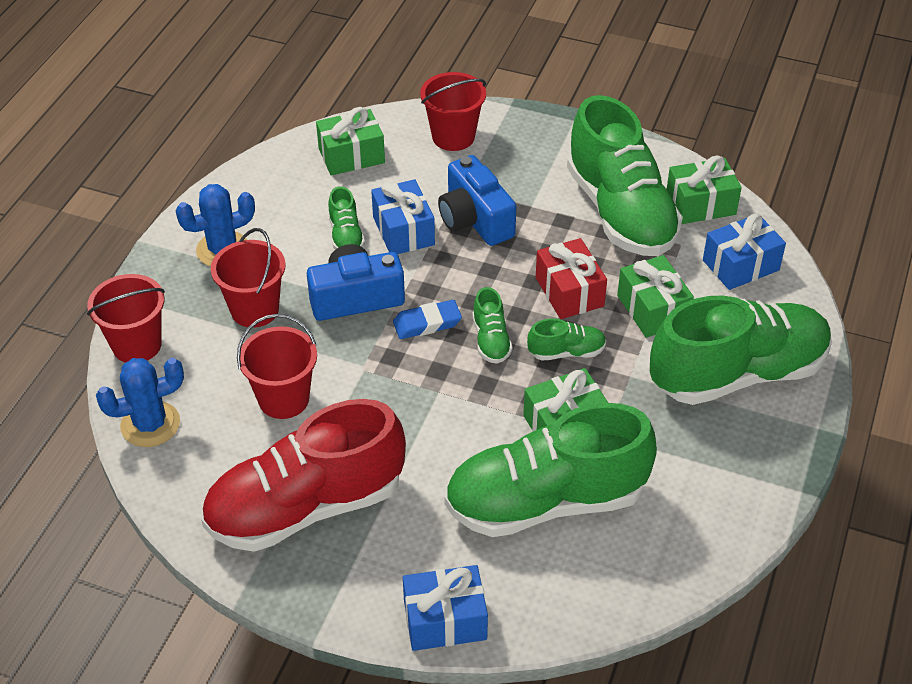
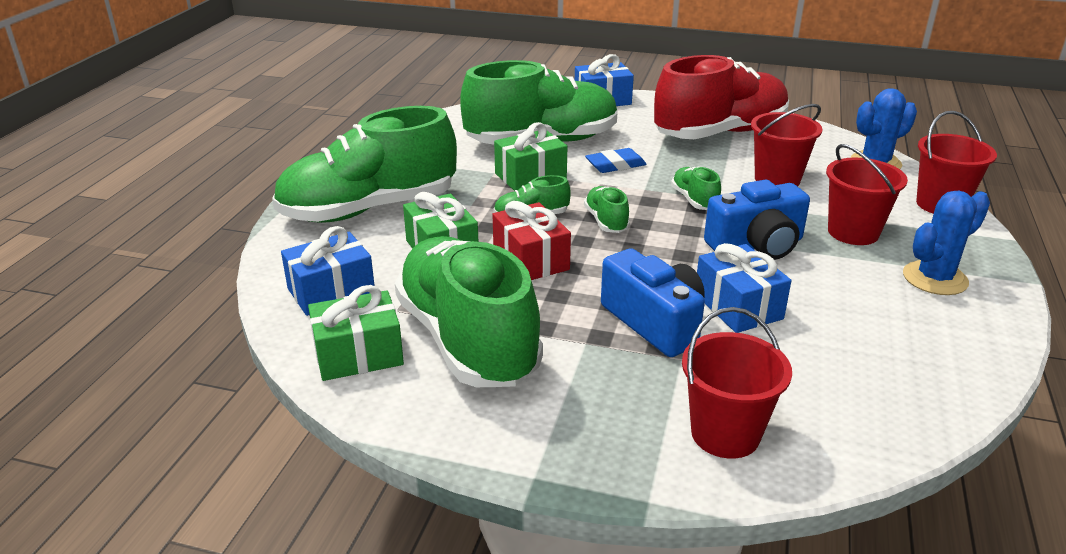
camera: 175 degrees right, 15 degrees down
(346, 236) = (804, 298): green shoe -> green shoe (694, 200)
(351, 156) = (863, 395): green gift -> none
(427, 323) = (673, 230): blue eraser -> blue eraser (615, 165)

